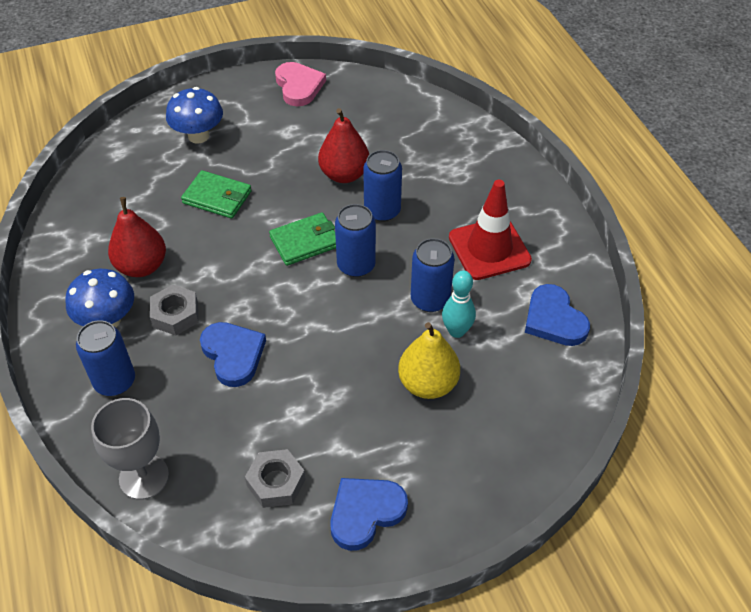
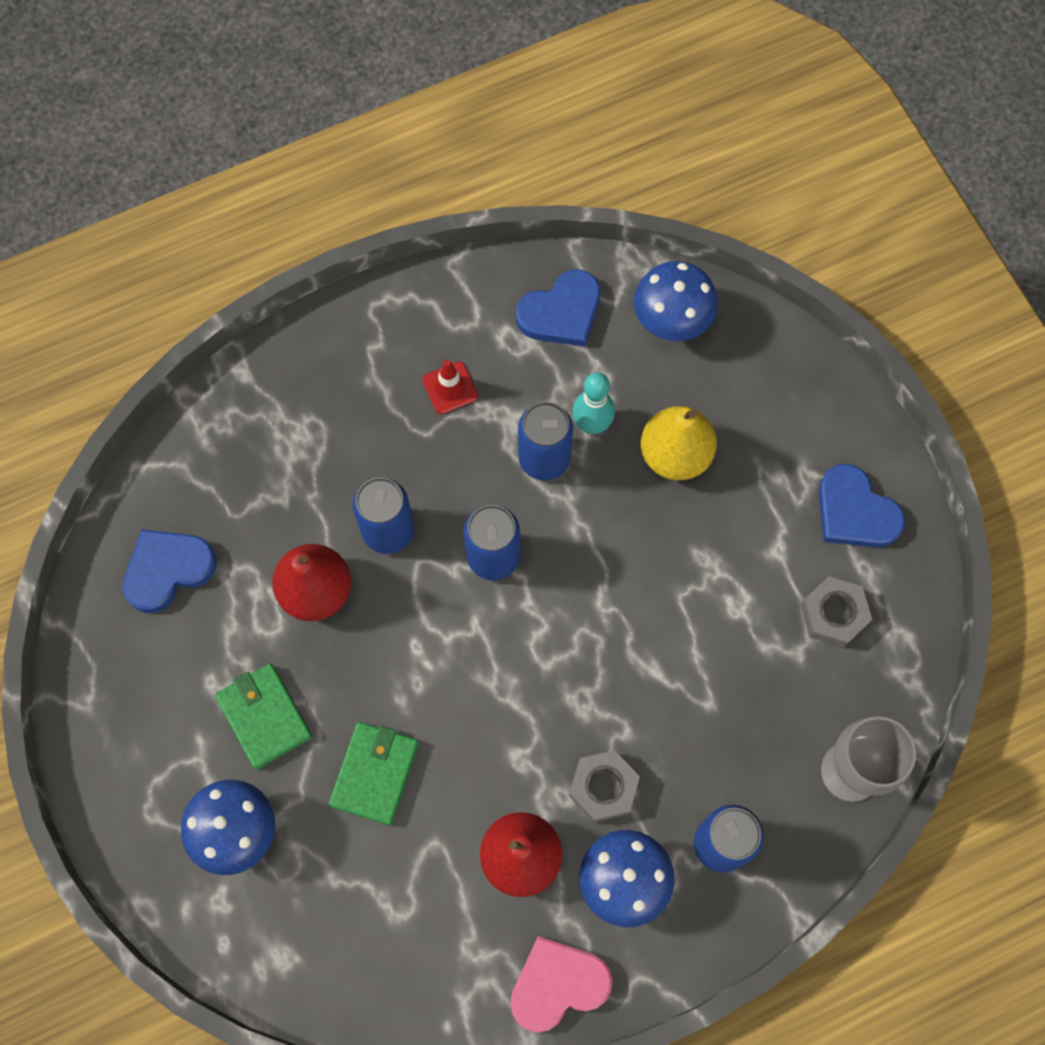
camera: 95 degrees left, 20 degrees up
(233, 355) = (660, 696): blue heart -> blue heart (168, 570)
(299, 86) = (109, 686): pink heart -> pink heart (558, 984)
(305, 241) = (455, 631): green wallet -> green wallet (264, 717)
(489, 249) = (450, 388): red traffic cone -> red traffic cone, size x0.51
(549, 393) = (671, 321): none -> blue mushroom

